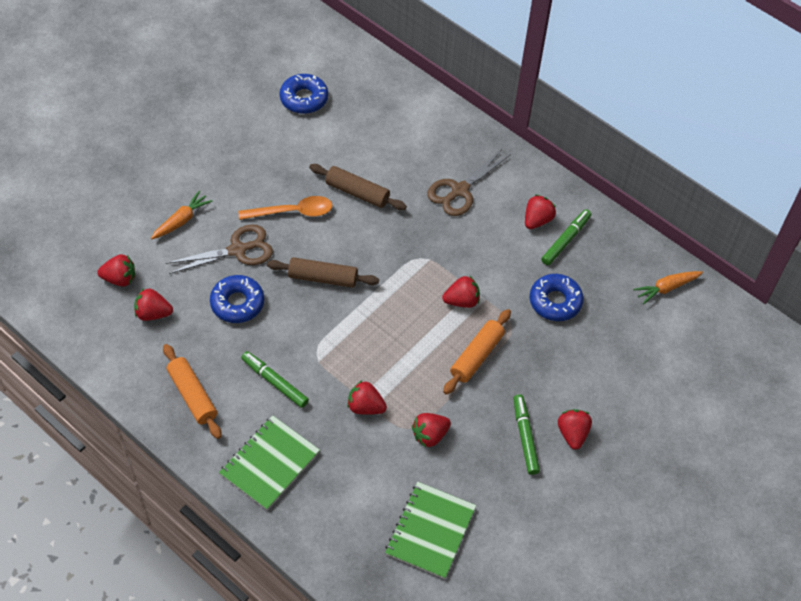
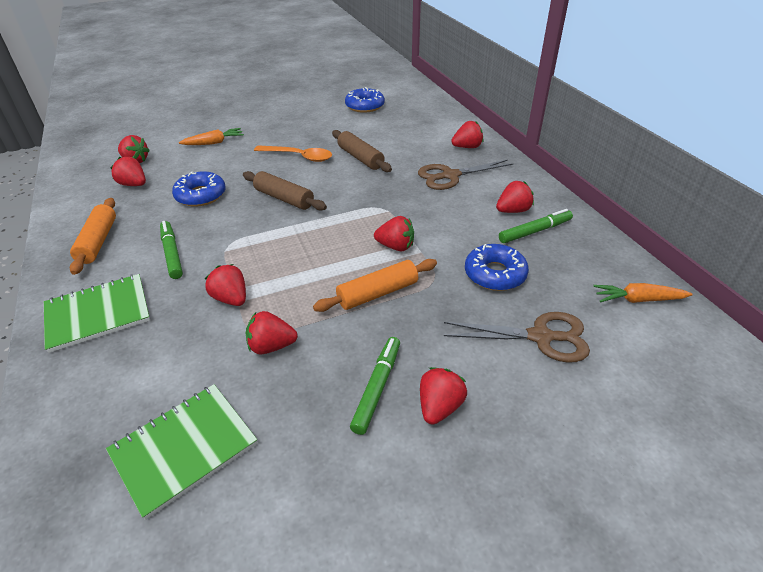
camera: 30 degrees right, 15 degrees down
(238, 250) = (235, 167): brown scissors -> brown scissors (540, 337)
(453, 139) = (467, 147): none -> red strawberry

